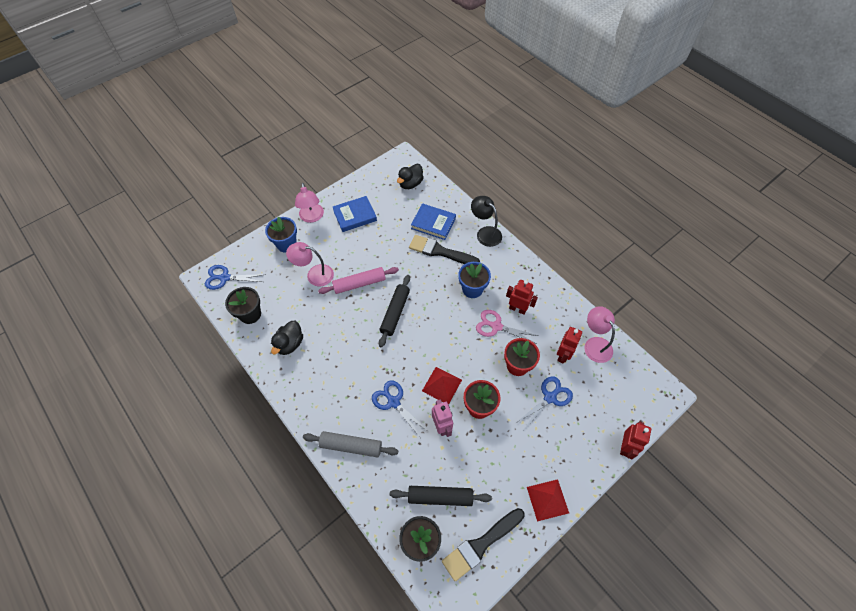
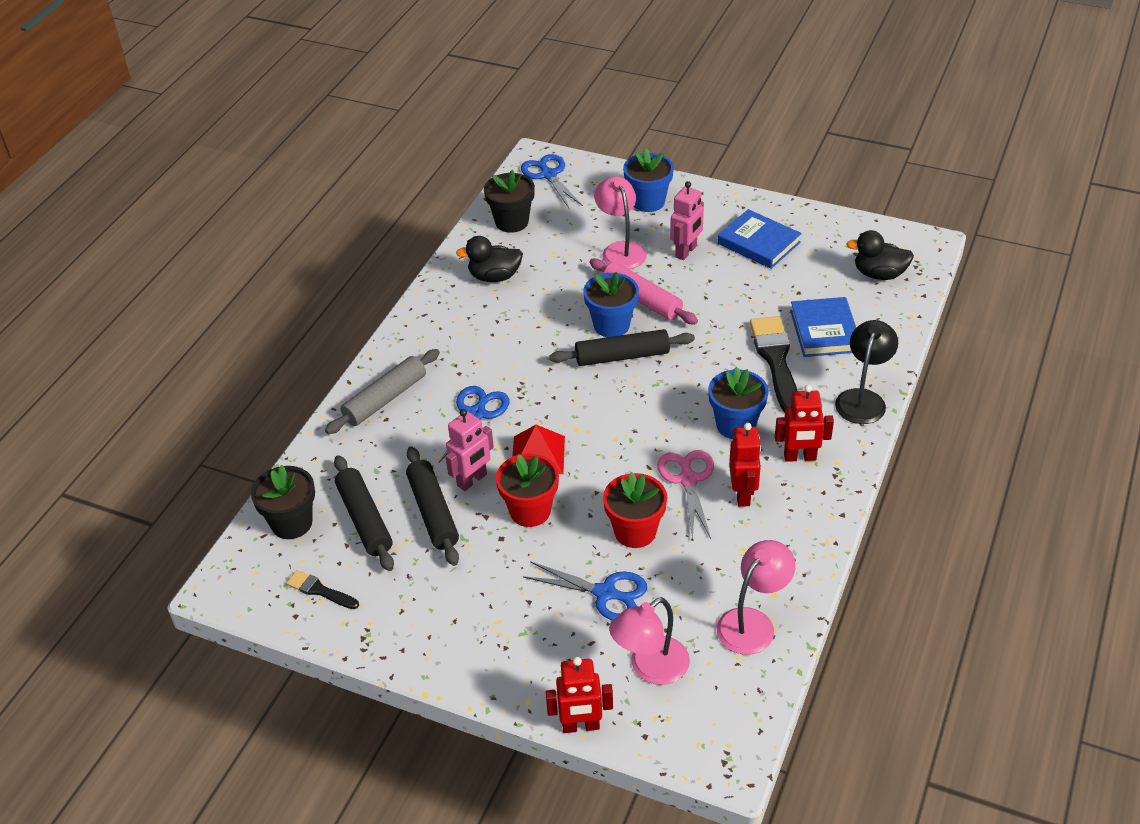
camera: 65 degrees right, 15 degrees down
(312, 217) = (716, 204): pink lamp -> pink lamp (650, 668)
(338, 247) = (686, 252): none -> pink robot
(351, 446) = (385, 399): grey rolling pin -> grey rolling pin turned 60 degrees clockwise
(369, 306) = (611, 325): none -> blue flower pot
(454, 457) = (433, 512): none -> black rolling pin
(481, 544) = (320, 590): black brush -> black brush, size x0.52
(547, 500) = (428, 647): red pyramid -> none
(563, 355) = (697, 585): red robot -> red robot (800, 457)

